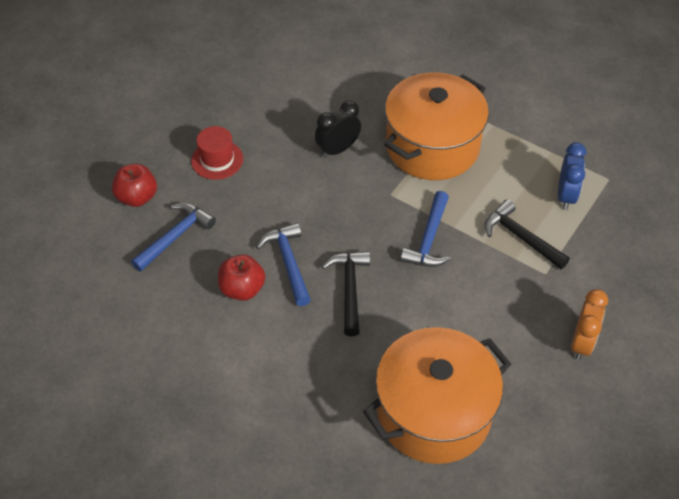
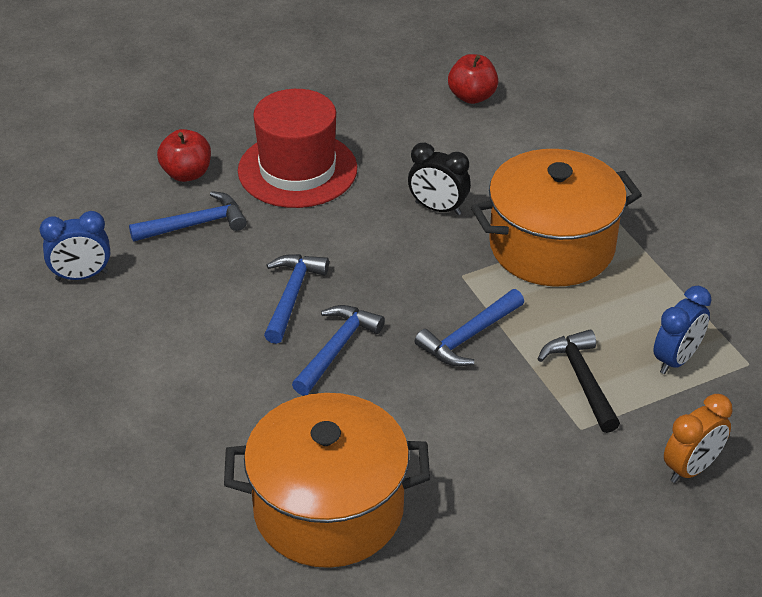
camera: 30 degrees right, 10 degrees down
(122, 317) = (81, 276): none -> blue clock
(217, 160) = (297, 170): red hat -> red hat, size x1.85
(242, 289) = (222, 301): red apple -> red apple (472, 97)
(337, 149) = (438, 208): black clock -> black clock turned 150 degrees counterclockwise
(349, 289) = (337, 348): black hammer -> blue hammer
(582, 343) = (565, 519): orange clock -> orange clock (691, 468)

